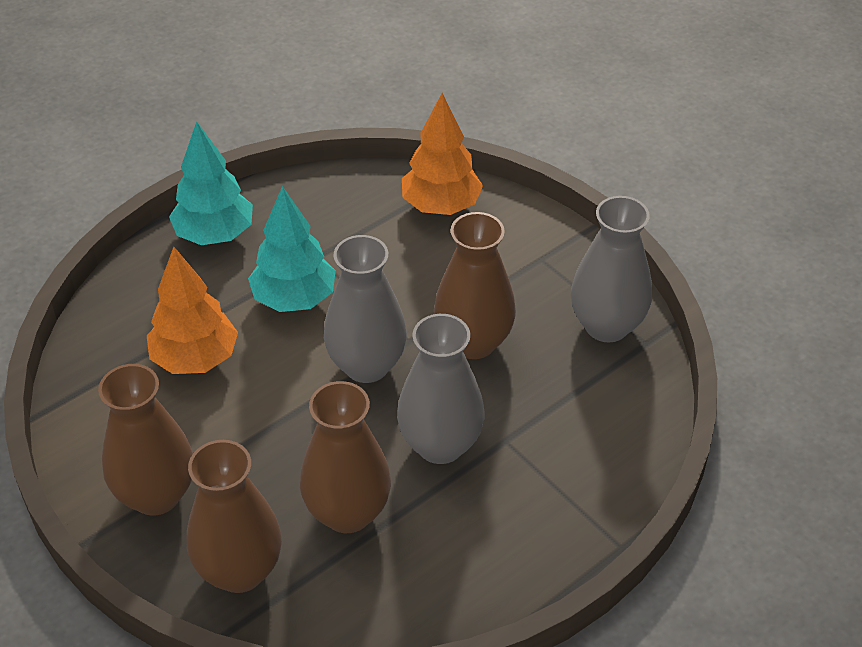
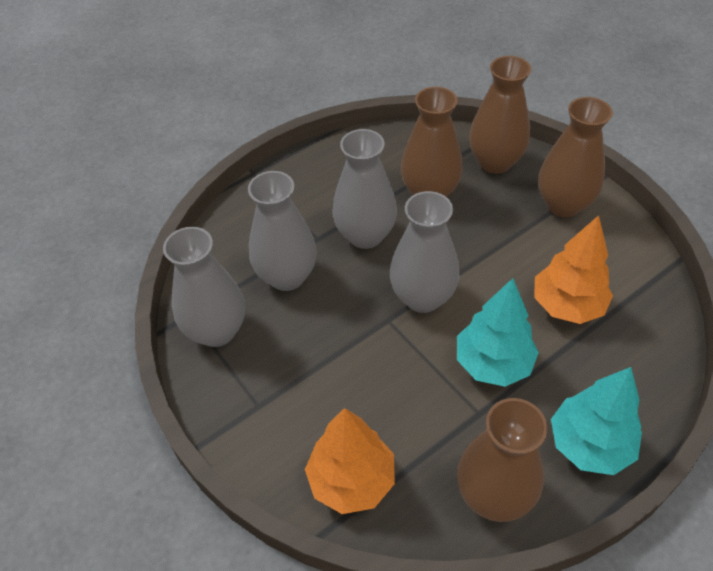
camera: 175 degrees left, 5 degrees up
(473, 342) = (333, 317): brown vase -> brown vase (493, 495)
(537, 388) = (287, 276): none -> grey vase

